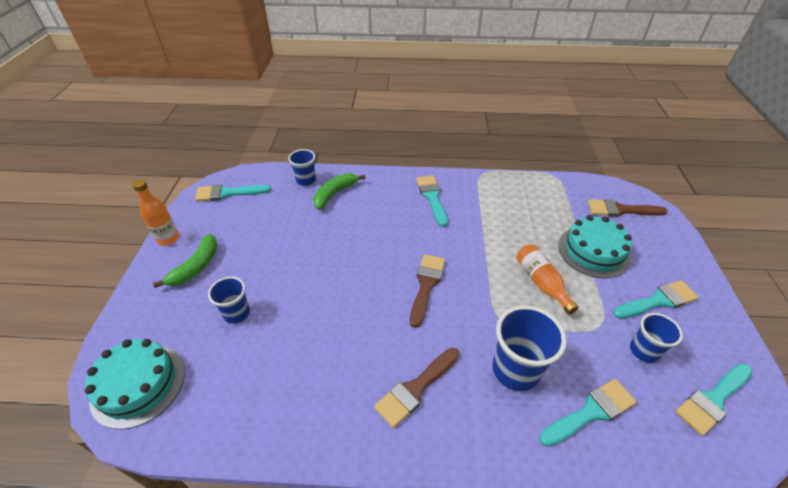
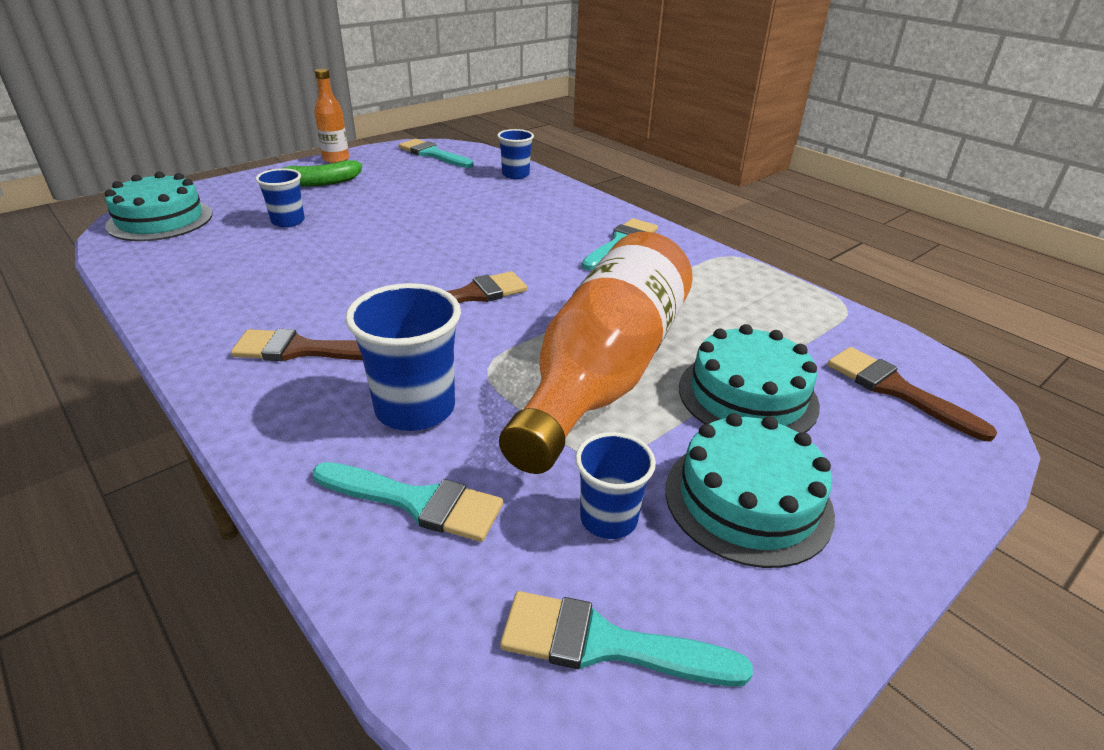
camera: 45 degrees right, 10 degrees down
(335, 194) = (522, 194): green banana -> none
(541, 283) = (603, 373): orange bottle -> orange bottle, size x2.25
(658, 301) = (748, 500): turquoise brush -> turquoise cake

